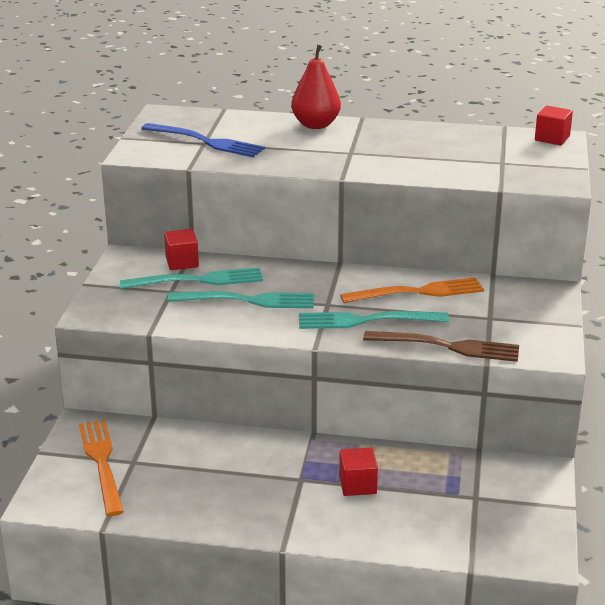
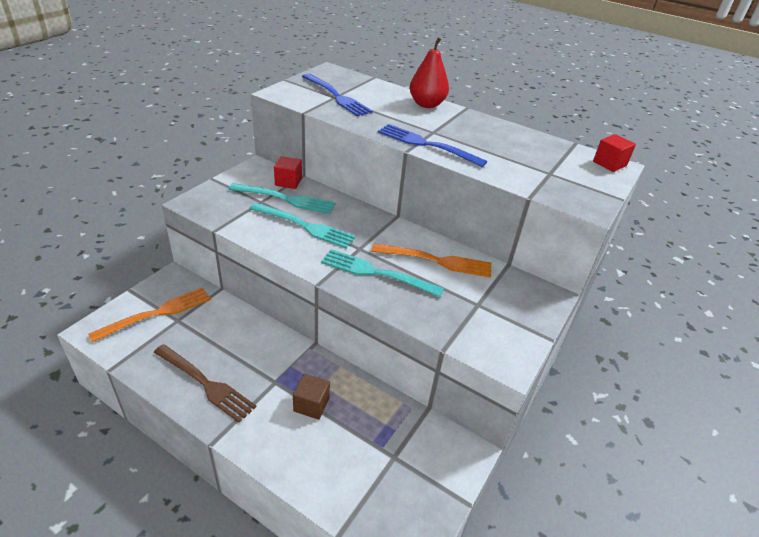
camera: 20 degrees right, 10 degrees up
(102, 463) = (157, 313): orange fork -> orange fork turned 45 degrees clockwise
(356, 167) = (426, 145): none -> blue fork
(357, 485) = (311, 404): red cube -> brown cube
(447, 346) = (422, 320): brown fork -> brown fork (205, 383)

